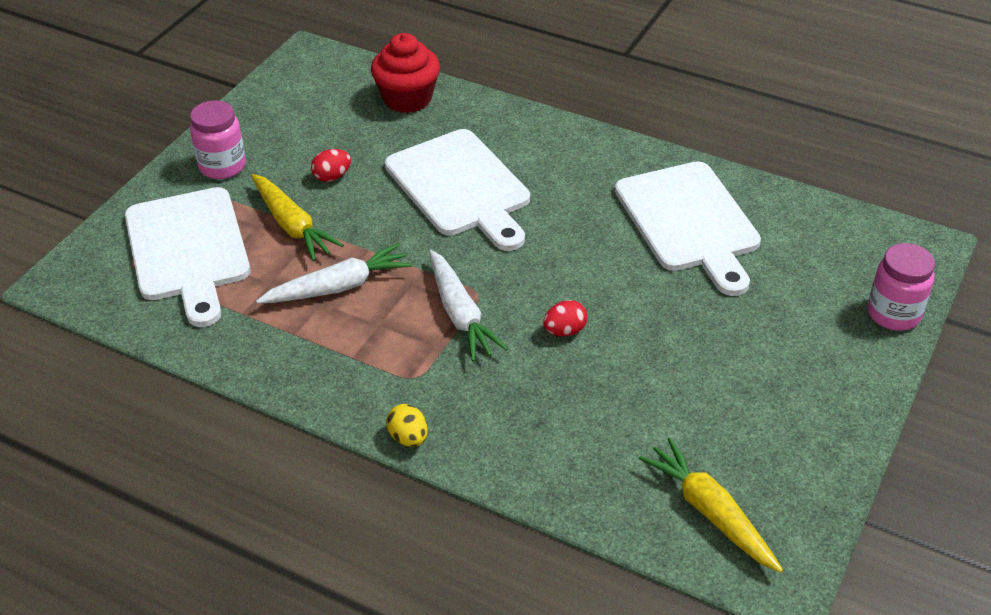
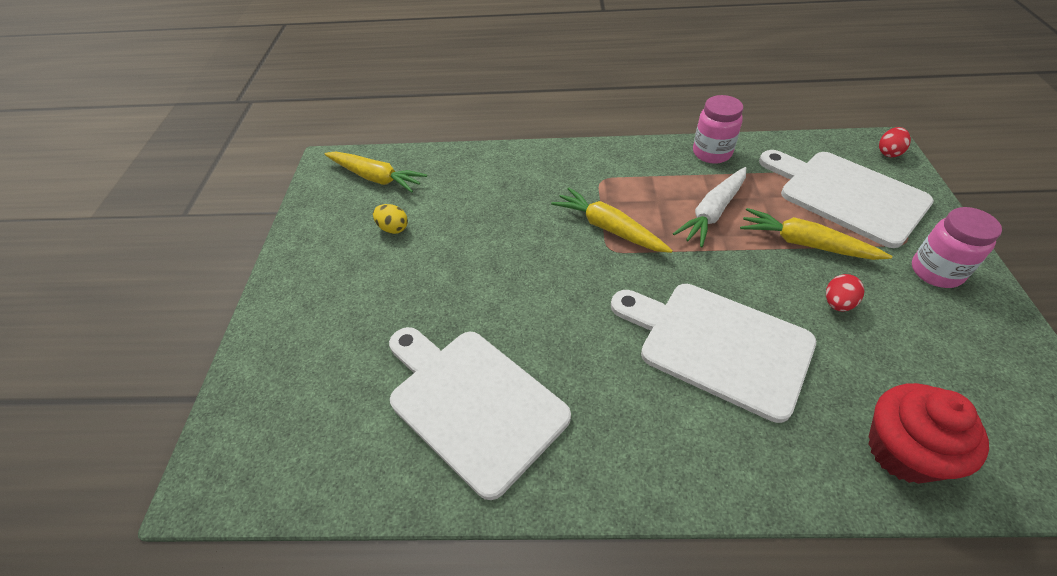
camera: 155 degrees right, 5 degrees up
(408, 438) = (574, 149): yellow egg -> yellow egg (393, 228)
(460, 314) = (608, 228): white carrot -> yellow carrot
(565, 331) = (525, 246): red egg -> red egg (888, 152)
(893, 314) = (249, 375): pink jar -> pink jar (712, 153)

